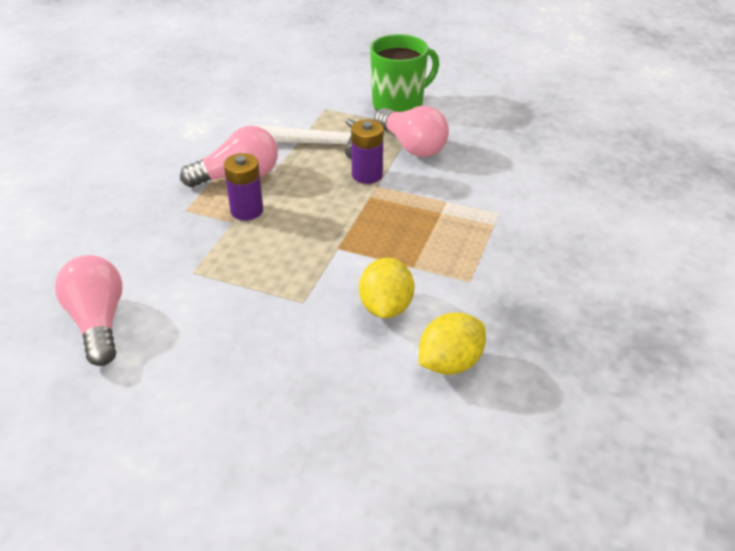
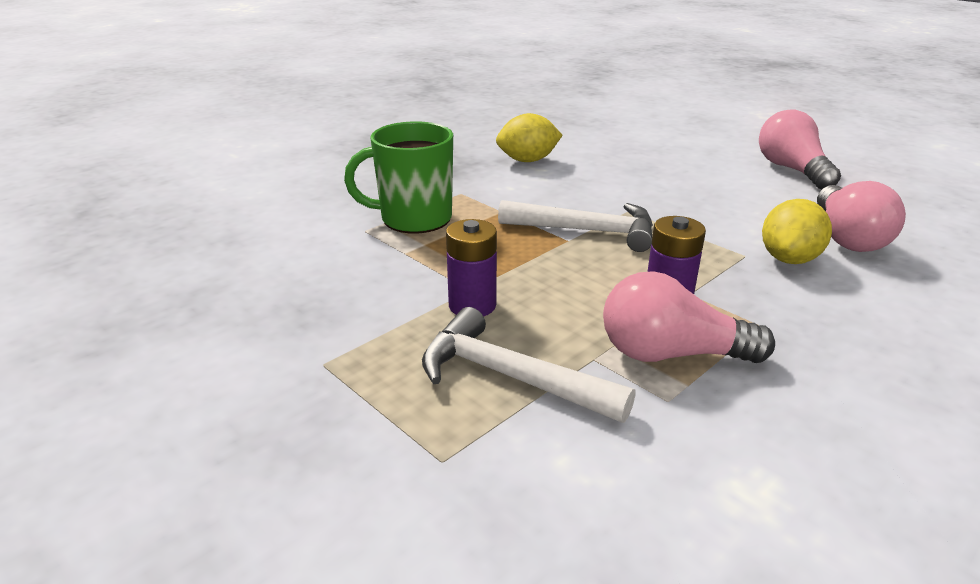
camera: 155 degrees left, 10 degrees down
(328, 262) = (587, 231): none -> white hammer
(386, 307) = (552, 193): yellow lemon -> yellow lemon (789, 259)
(399, 104) = (292, 421): green mug -> green mug (414, 219)
(412, 146) = (366, 330): pink light bulb -> pink light bulb (792, 170)

